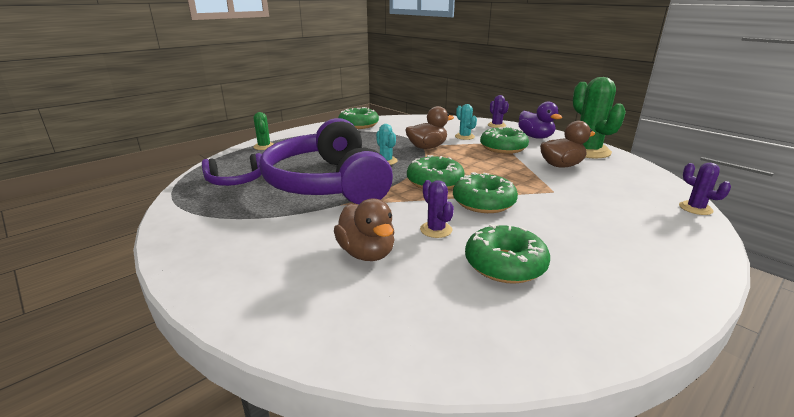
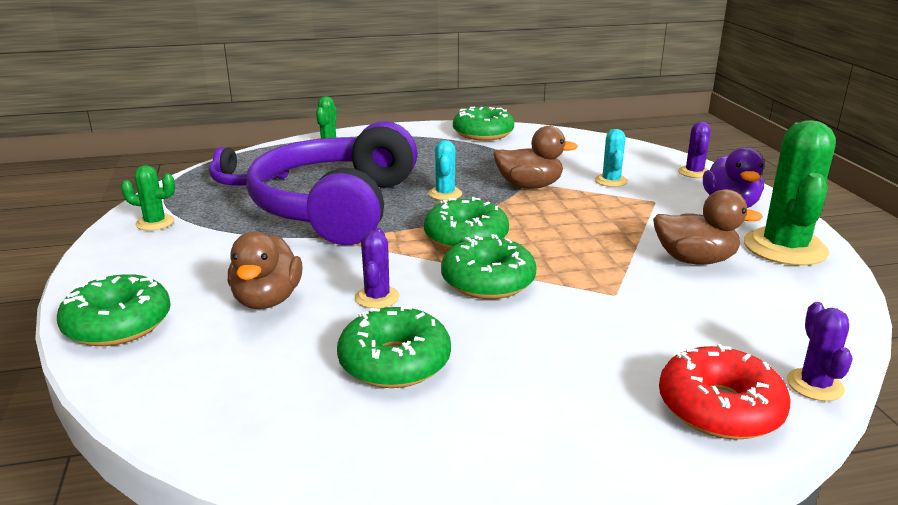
camera: 30 degrees right, 0 degrees up
(198, 226) = (155, 223): none -> green cactus
(503, 148) = (644, 211): green donut -> green donut (118, 324)
(682, 232) = (719, 408): none -> red donut

